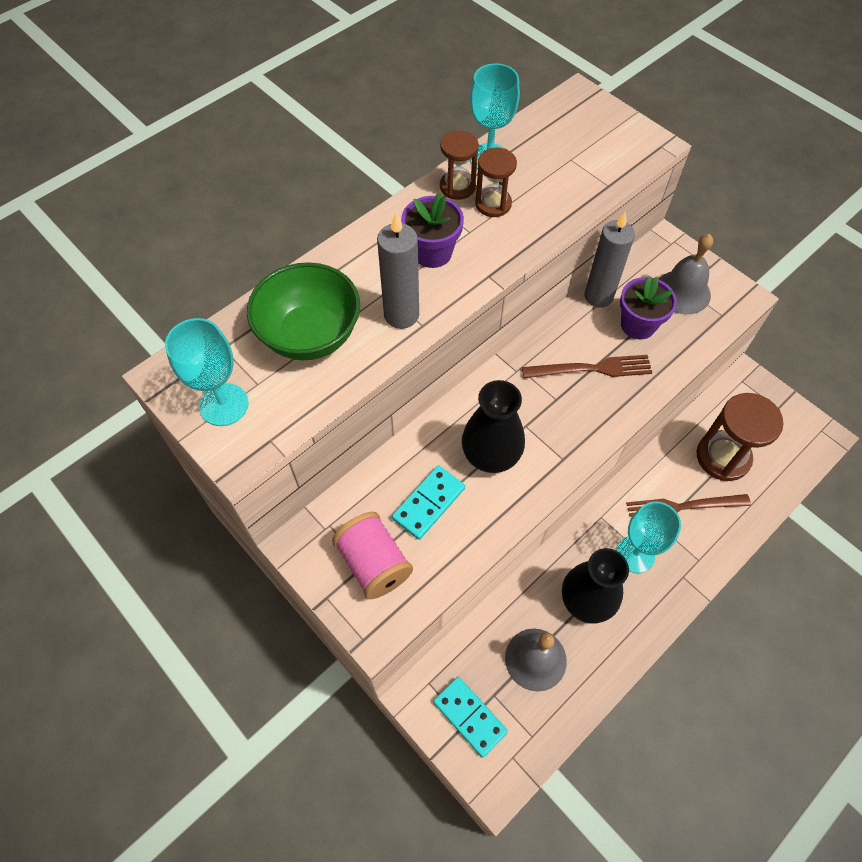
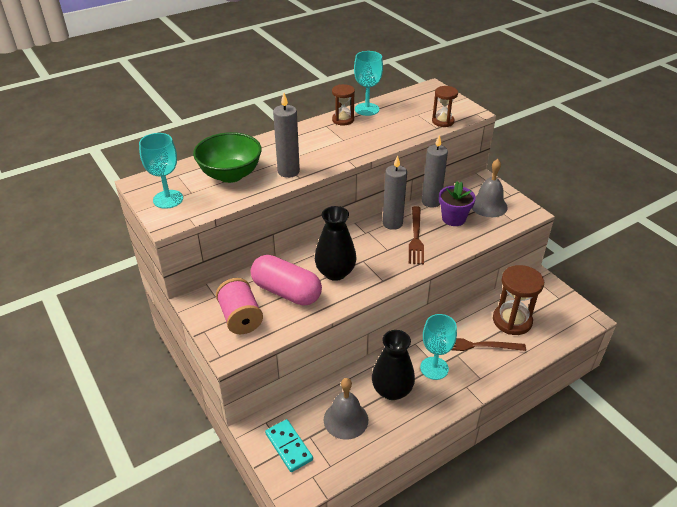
camera: 10 degrees right, 20 degrees down
(428, 503) = (286, 292): turquoise domino -> pink capsule
(432, 252) = (317, 146): purple flower pot -> none
(493, 204) = (362, 129): brown hourglass -> brown hourglass (443, 121)
(552, 347) = (392, 223): none -> grey candle
(591, 369) = (416, 237): brown fork -> brown fork turned 90 degrees clockwise

